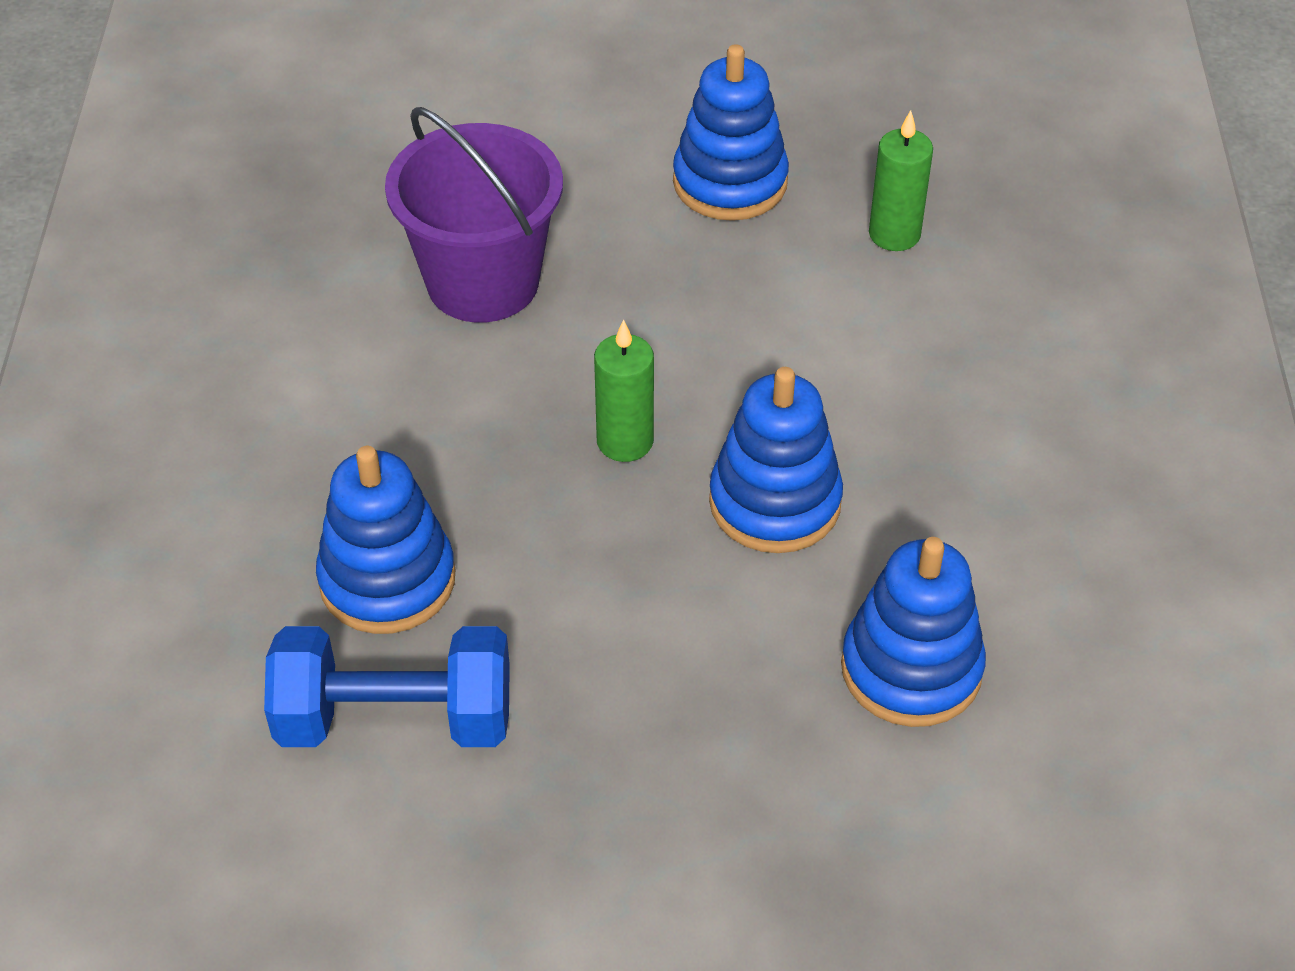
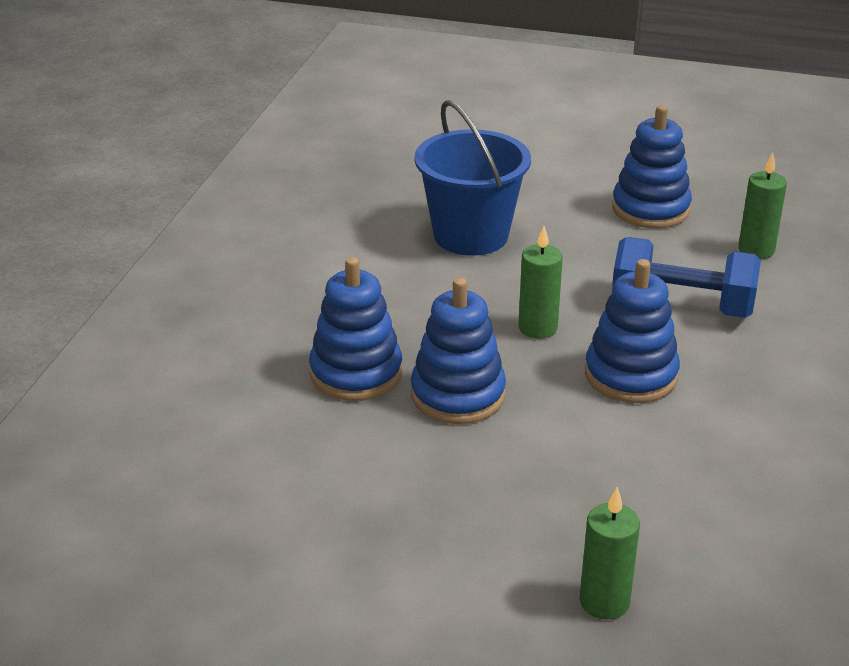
camera: 15 degrees right, 15 degrees down
(395, 719) = (335, 445): blue dumbbell -> blue dumbbell (681, 306)
(483, 282) = (470, 235): purple bucket -> blue bucket
(831, 901) = (604, 601): none -> green candle
(911, 669) = (701, 481): blue stacking toy -> blue stacking toy (458, 395)

